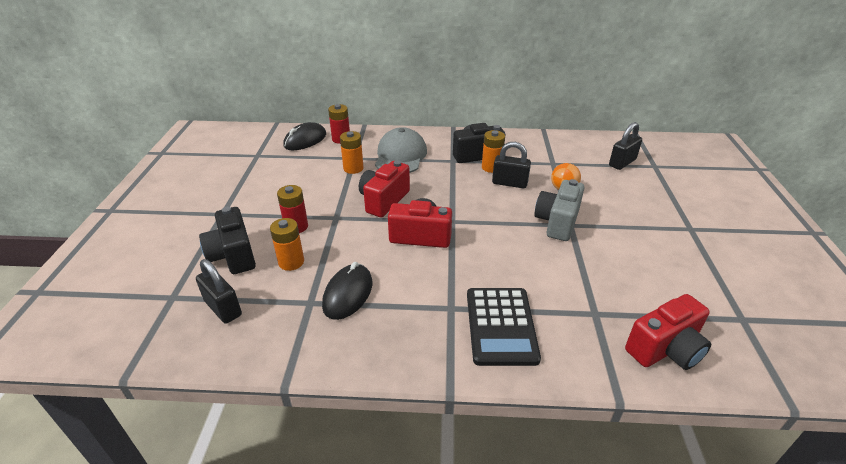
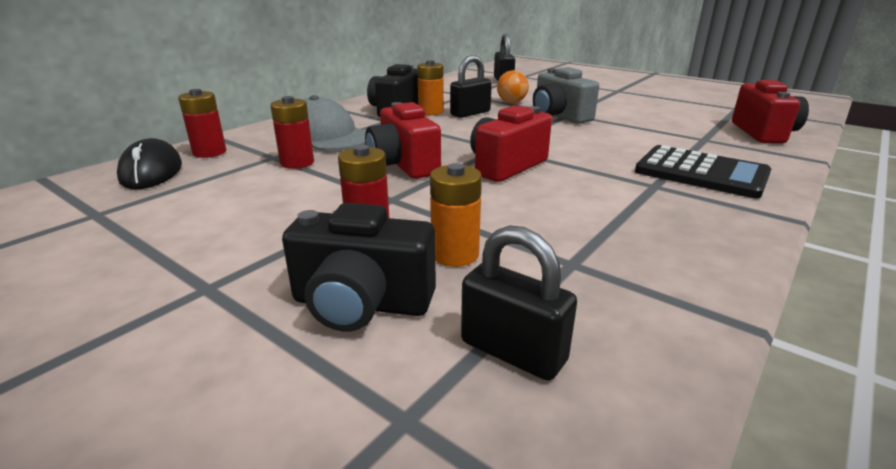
camera: 55 degrees left, 10 degrees down
(223, 308) = (513, 351): black padlock -> black padlock turned 45 degrees clockwise
(348, 294) = (578, 232): black mouse -> none
(353, 168) = (297, 163): orange battery -> red battery

